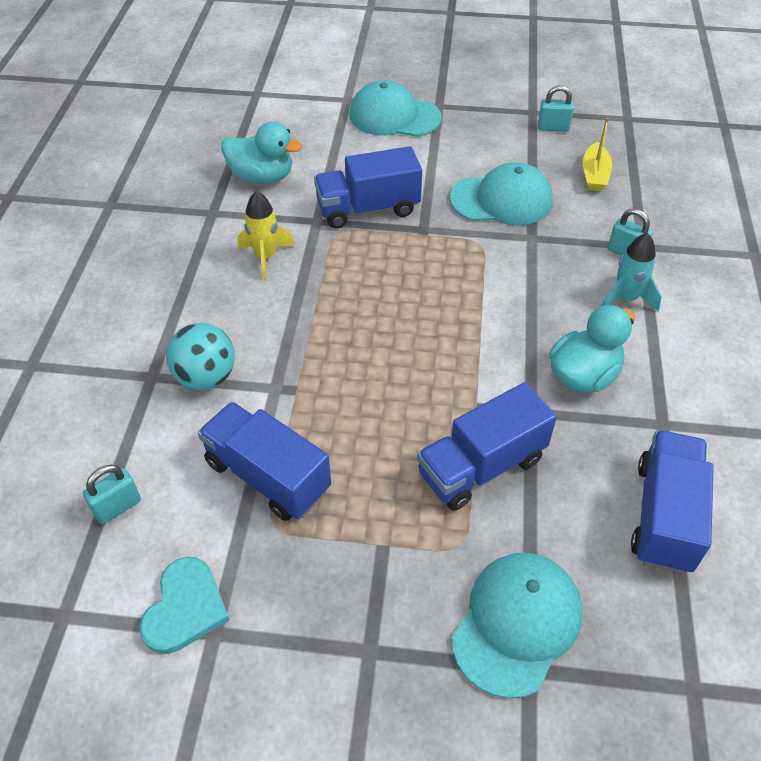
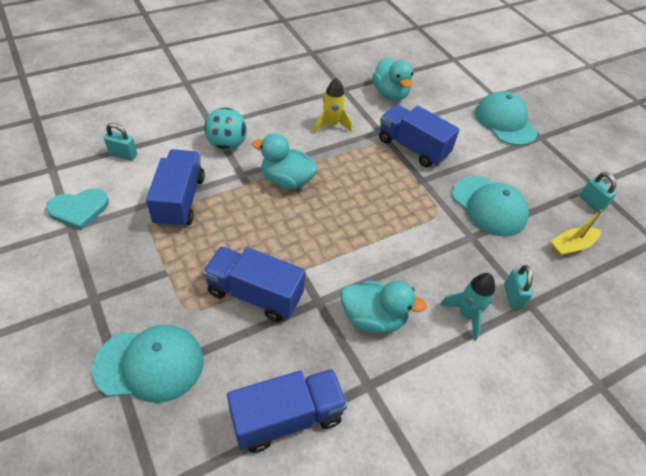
camera: 50 degrees right, 0 degrees up
(324, 347) = (286, 180): none -> turquoise duck

